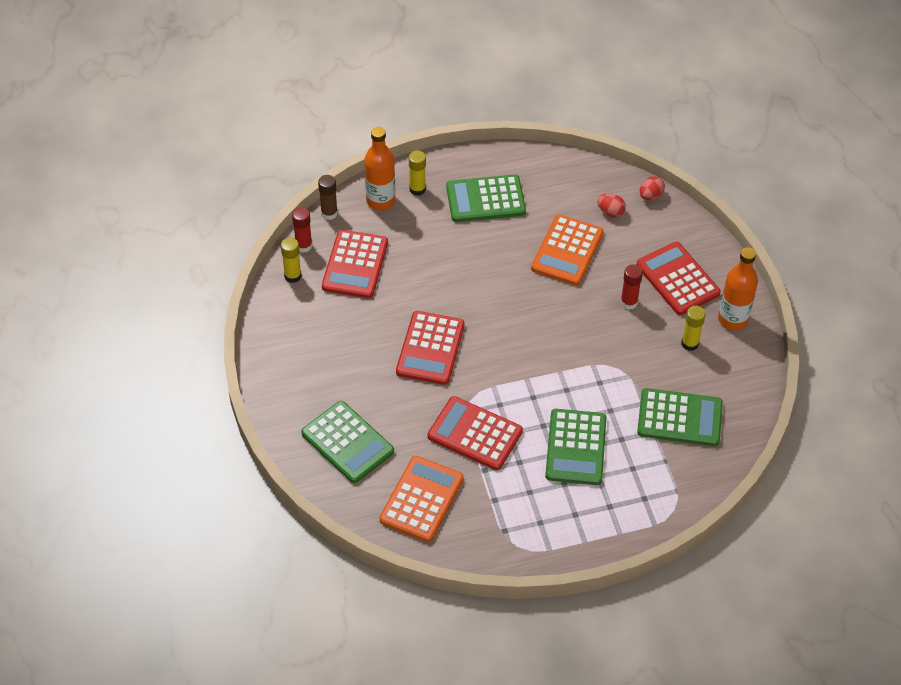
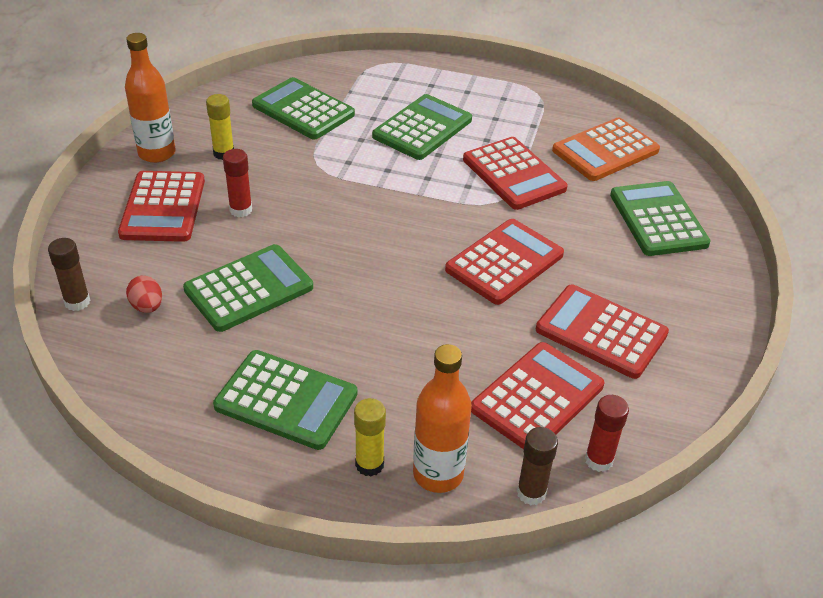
camera: 150 degrees left, 10 degrees down
(293, 276) = (637, 424): yellow glue stick -> none
(341, 326) = (601, 332): none -> red calculator
(567, 251) = (249, 289): orange calculator -> green calculator
(650, 196) = (77, 302): red egg -> brown glue stick

